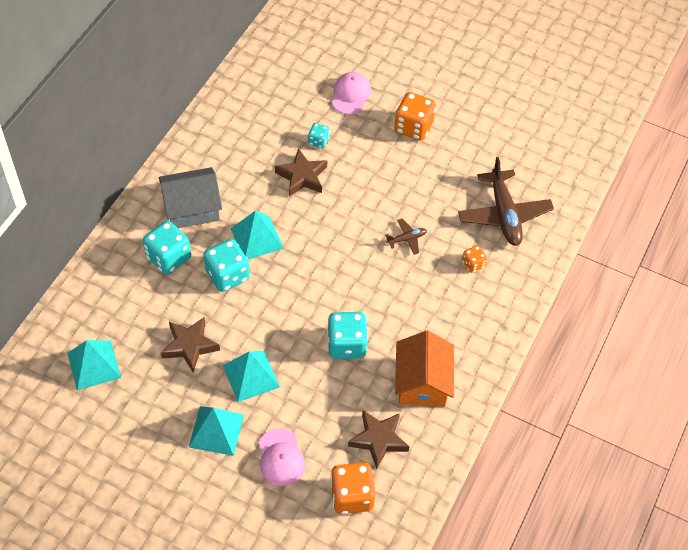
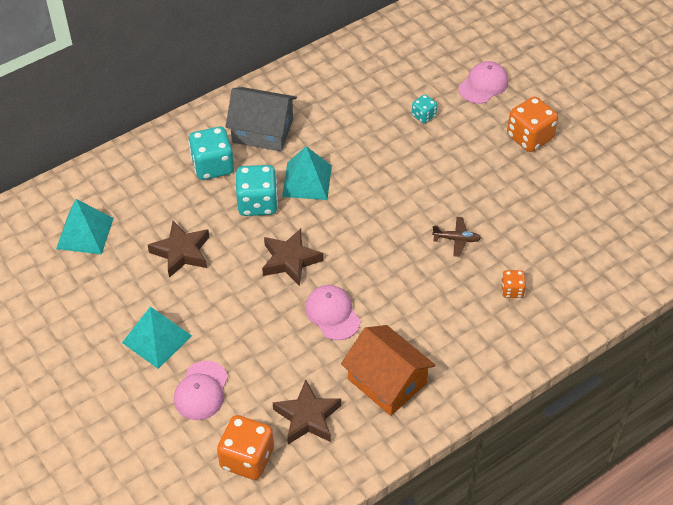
camera: 30 degrees right, 5 degrees down
(251, 376) = (221, 303): turquoise pyramid -> none
(302, 176) = (386, 142): brown star -> brown star (290, 260)
(346, 344) = (332, 314): turquoise dice -> pink cap
(422, 382) = (387, 381): orange house -> orange house turned 75 degrees counterclockwise
(504, 214) = (575, 255): brown plane -> none

